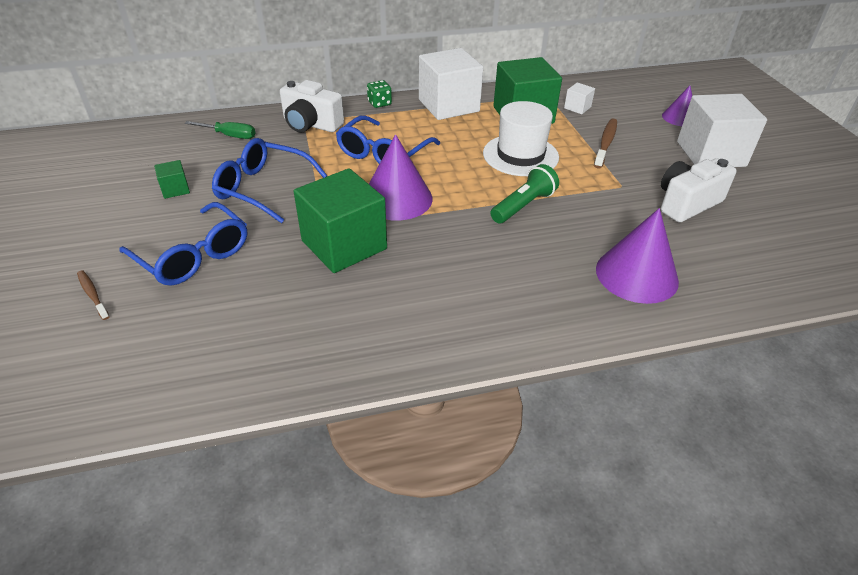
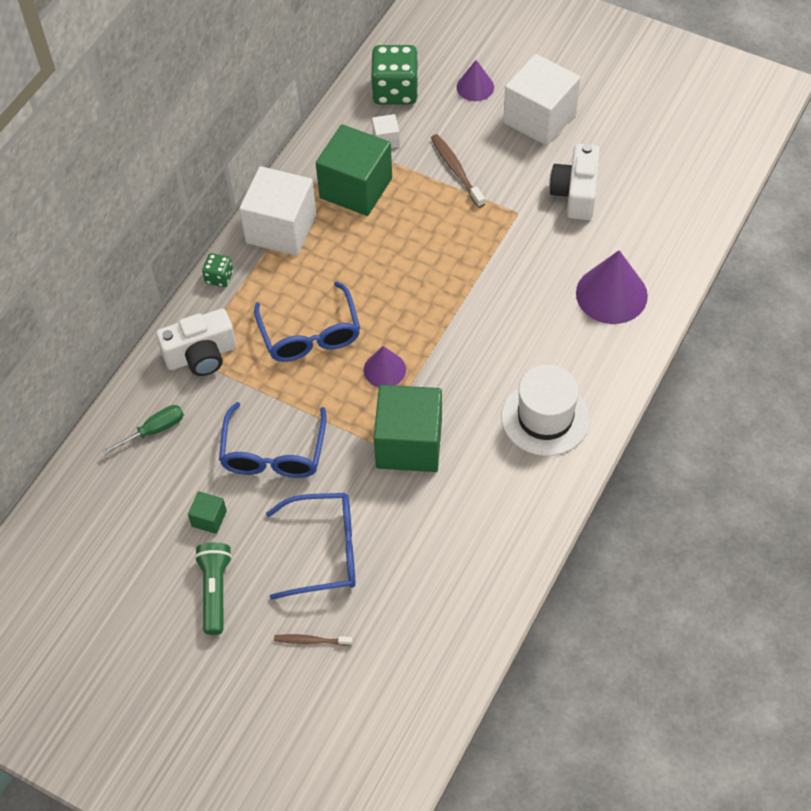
camera: 45 degrees left, 15 degrees up
(263, 188) = (273, 453): blue glasses -> blue glasses turned 60 degrees counterclockwise
(397, 198) = (384, 369): purple cone -> purple cone, size x0.58
(520, 155) = (412, 241): white hat -> white hat (545, 417)
(523, 205) = (477, 295): green flashlight -> green flashlight (215, 591)
(617, 93) = (395, 91): none -> green dice

